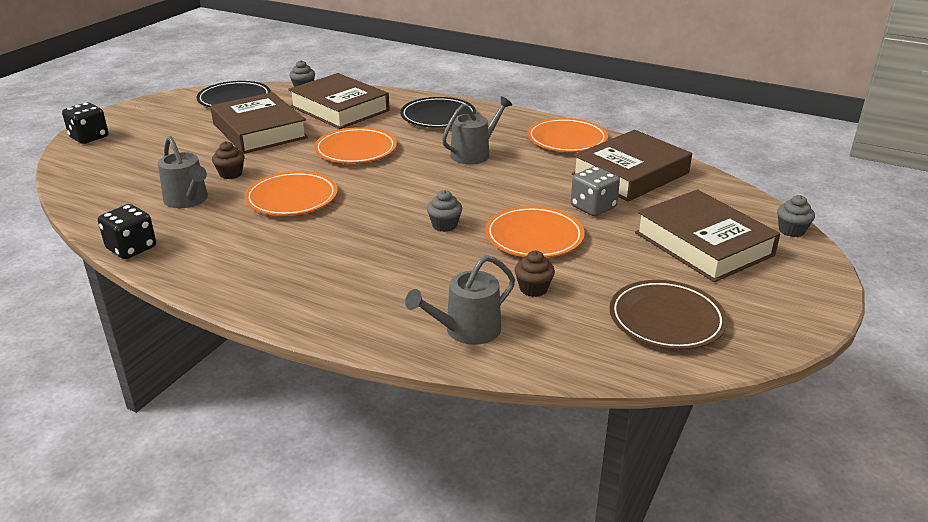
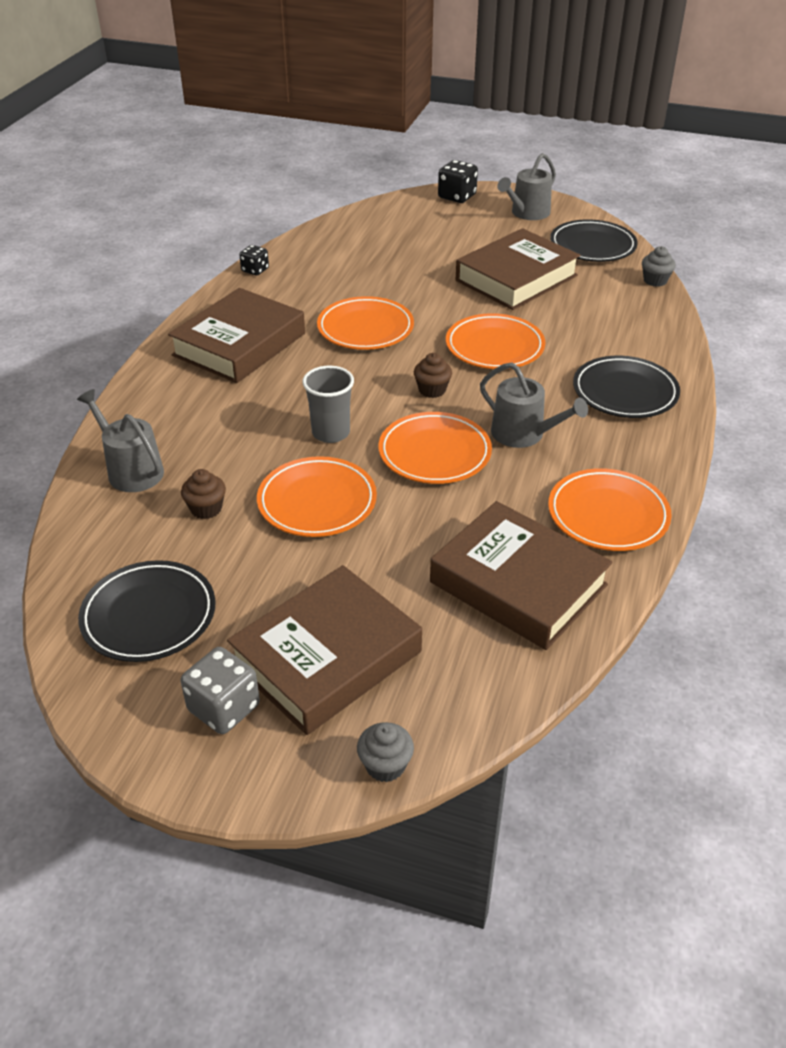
camera: 80 degrees right, 10 degrees up
(131, 248) = (255, 270): black dice -> black dice, size x0.63
(188, 200) = (346, 275): grey watering can -> grey watering can (527, 213)
(230, 174) = (407, 284): brown cupcake -> brown cupcake (432, 390)
(339, 108) = (607, 316): brown book -> brown book (239, 344)
(444, 225) = (331, 433): grey cupcake -> grey cup
(485, 186) = (434, 453): none -> orange plate
(593, 207) = (404, 548): grey dice -> grey dice (224, 708)
(666, 319) = (149, 615): brown plate -> black plate

